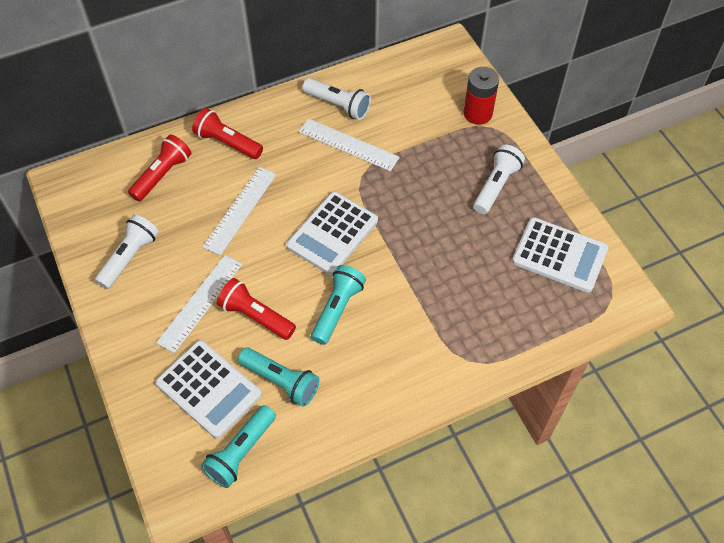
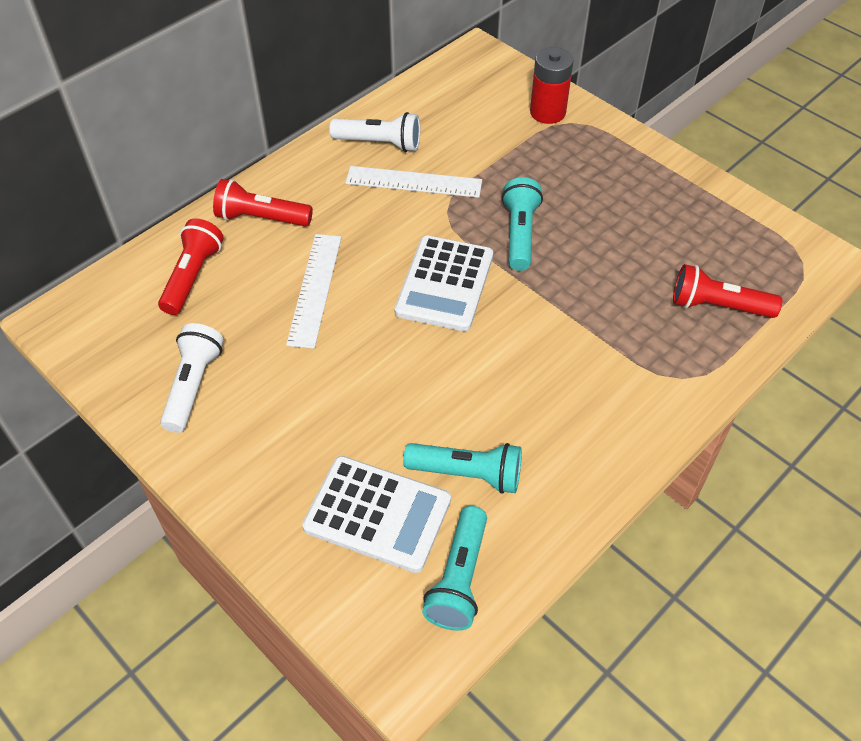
camera: 20 degrees left, 5 degrees down
(200, 303) = (315, 412): white ruler -> none
(255, 316) = (396, 406): red flashlight -> red flashlight (717, 306)
(337, 309) = (495, 367): turquoise flashlight -> turquoise flashlight (520, 234)
(496, 186) = (609, 181): white flashlight -> none
(559, 255) = (721, 234): white calculator -> none

